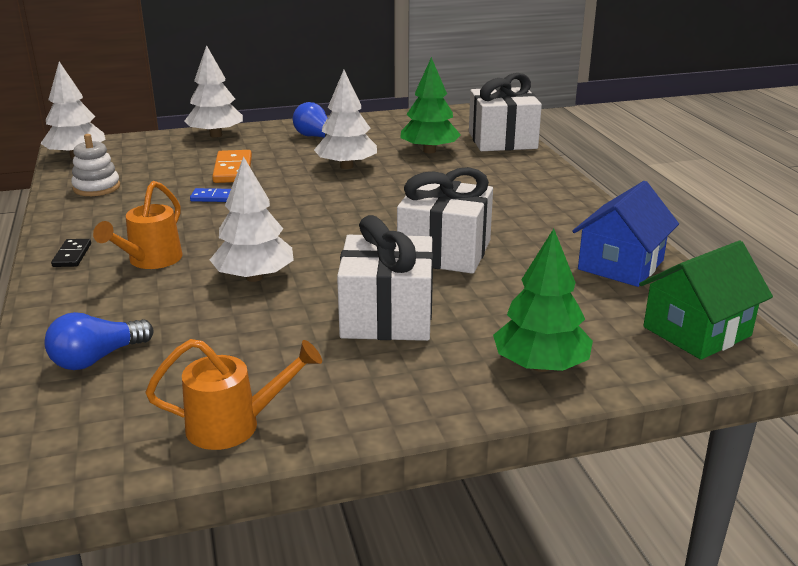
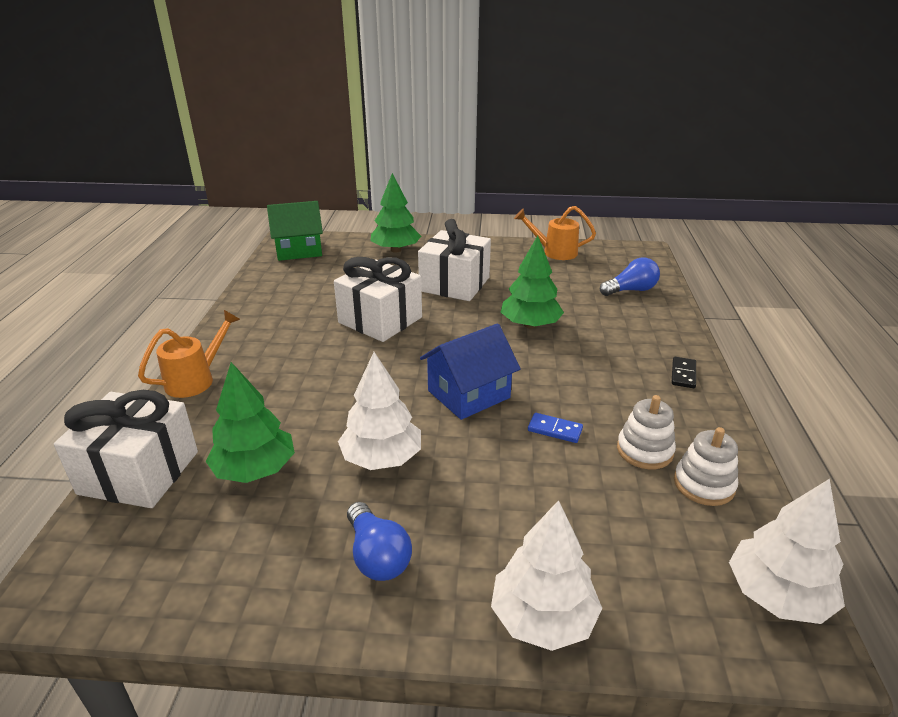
camera: 160 degrees left, 5 degrees up
(137, 197) = (644, 450): none -> white stacking toy
(150, 261) = (612, 355): orange watering can -> orange watering can (196, 380)
(233, 170) = (527, 486): orange domino -> none
(254, 277) = (530, 325): white tree -> green tree
(620, 265) = (277, 289): blue house -> blue house (468, 394)

